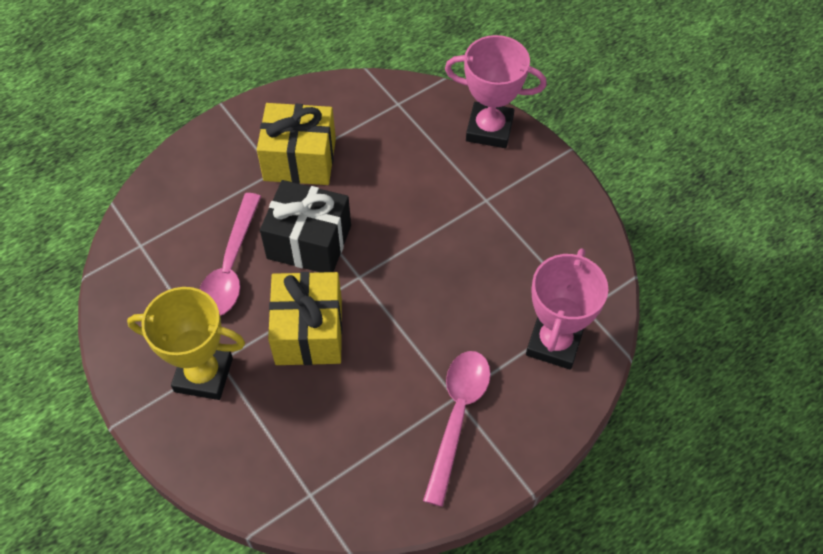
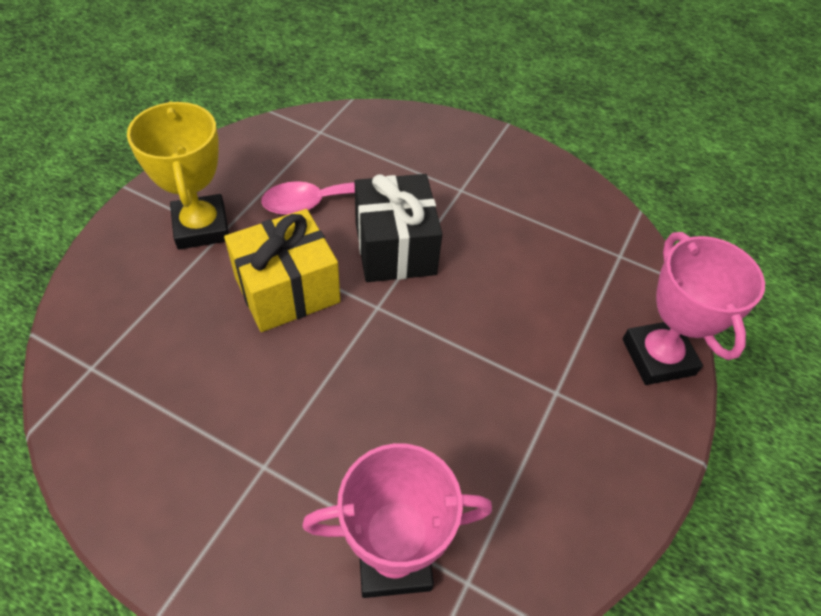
camera: 60 degrees right, 5 degrees down
(300, 159) = (488, 203): yellow gift -> none
(457, 417) = (237, 479): pink spoon -> none

